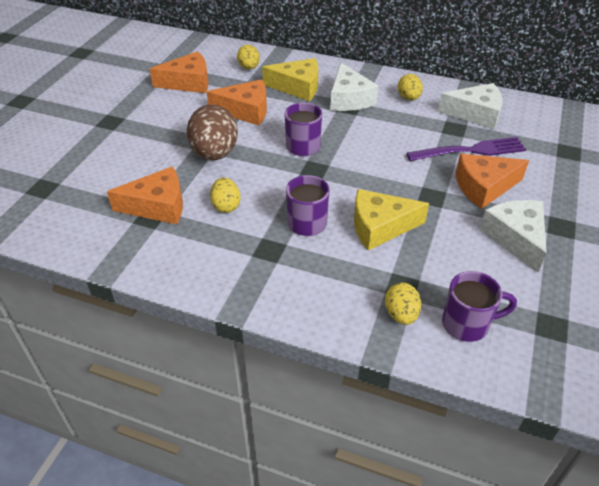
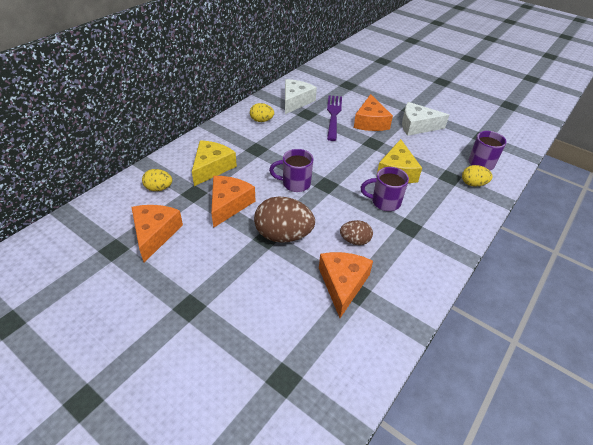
camera: 75 degrees left, 0 degrees up
(226, 206) = (355, 240): yellow egg -> brown egg
(349, 99) = (246, 146): white cheese -> none

